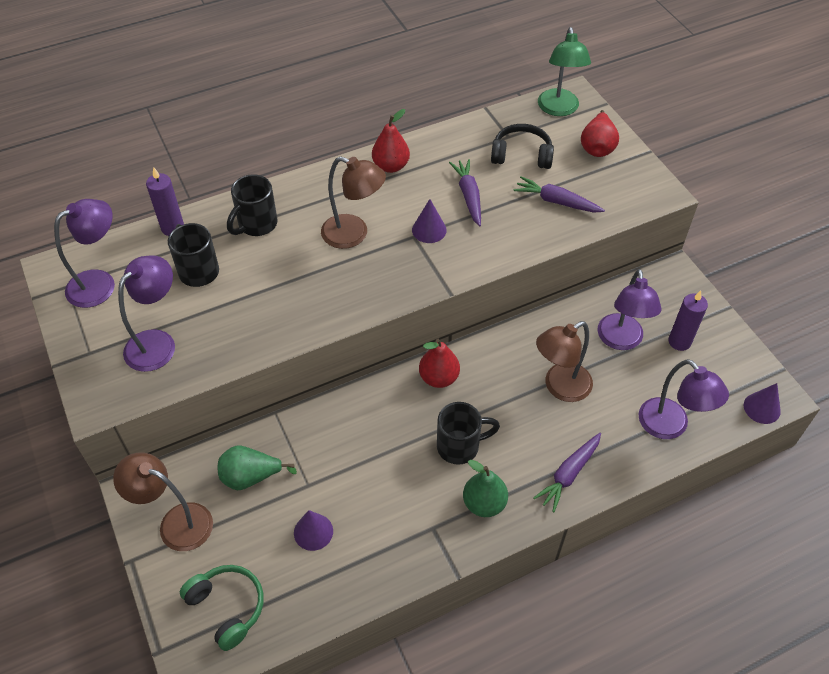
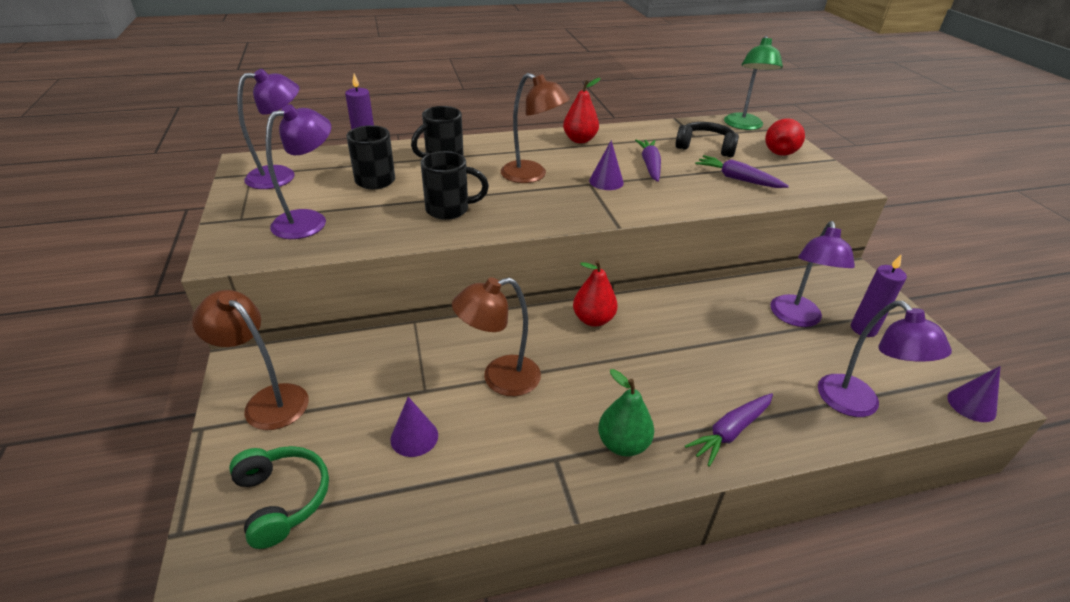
camera: 10 degrees right, 15 degrees down
(251, 477) = (366, 372): green pear -> none
(460, 446) = (604, 383): black mug -> black mug (449, 210)
(560, 387) = (725, 348): brown lamp -> brown lamp (500, 379)

